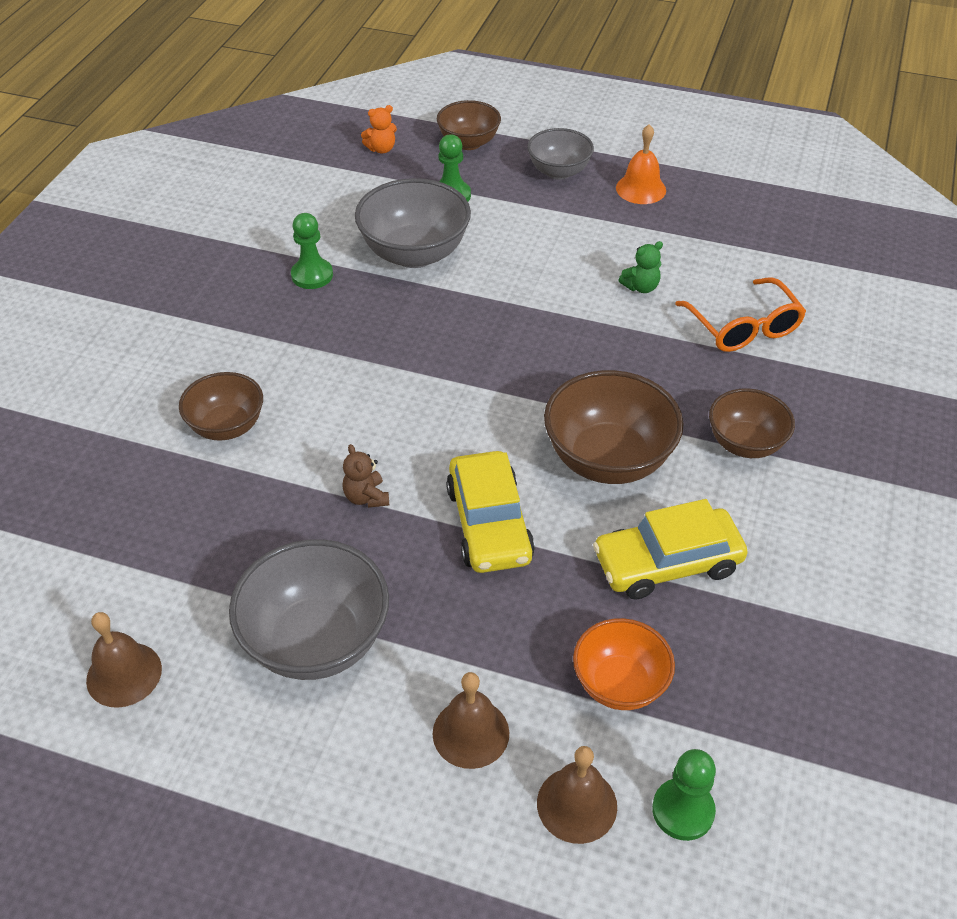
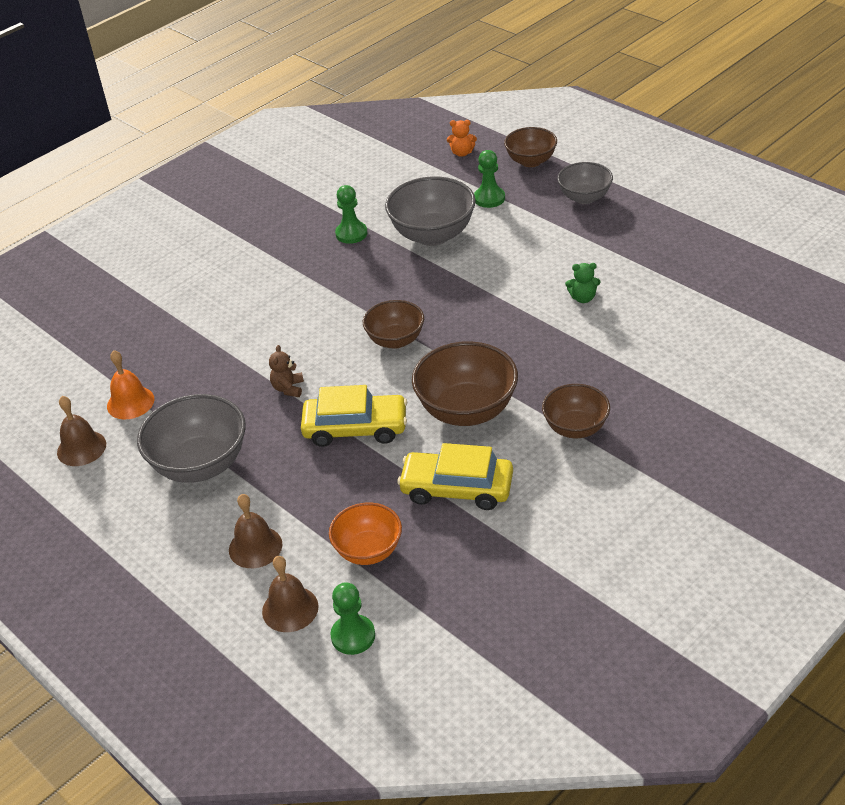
camera: 30 degrees right, 5 degrees down
(227, 426) = (231, 320): brown bowl -> brown bowl (395, 340)
(489, 524) = (355, 428): yellow car -> yellow car turned 105 degrees counterclockwise
(641, 189) = (640, 224): orange bell -> orange bell (130, 402)
(743, 327) = (640, 346): orange glasses -> none

